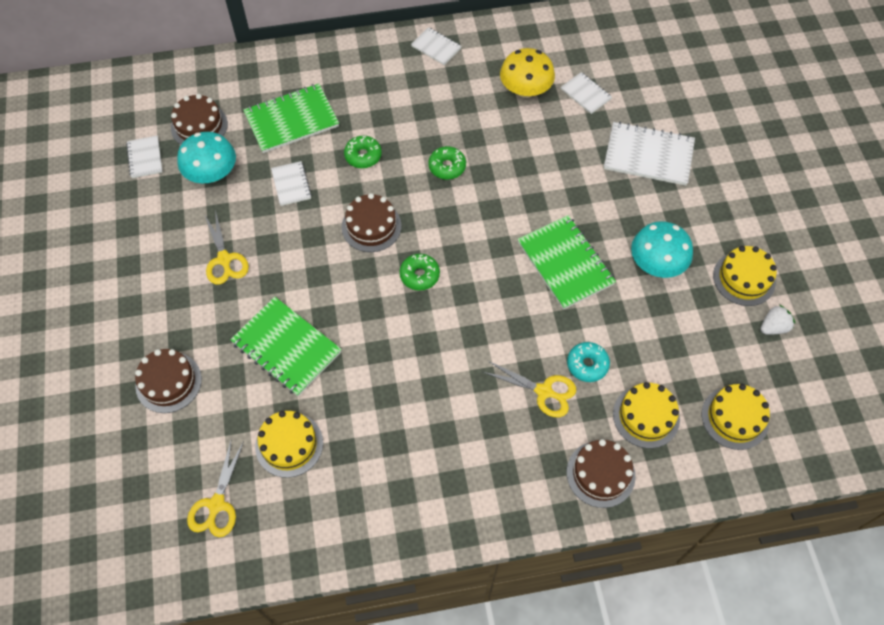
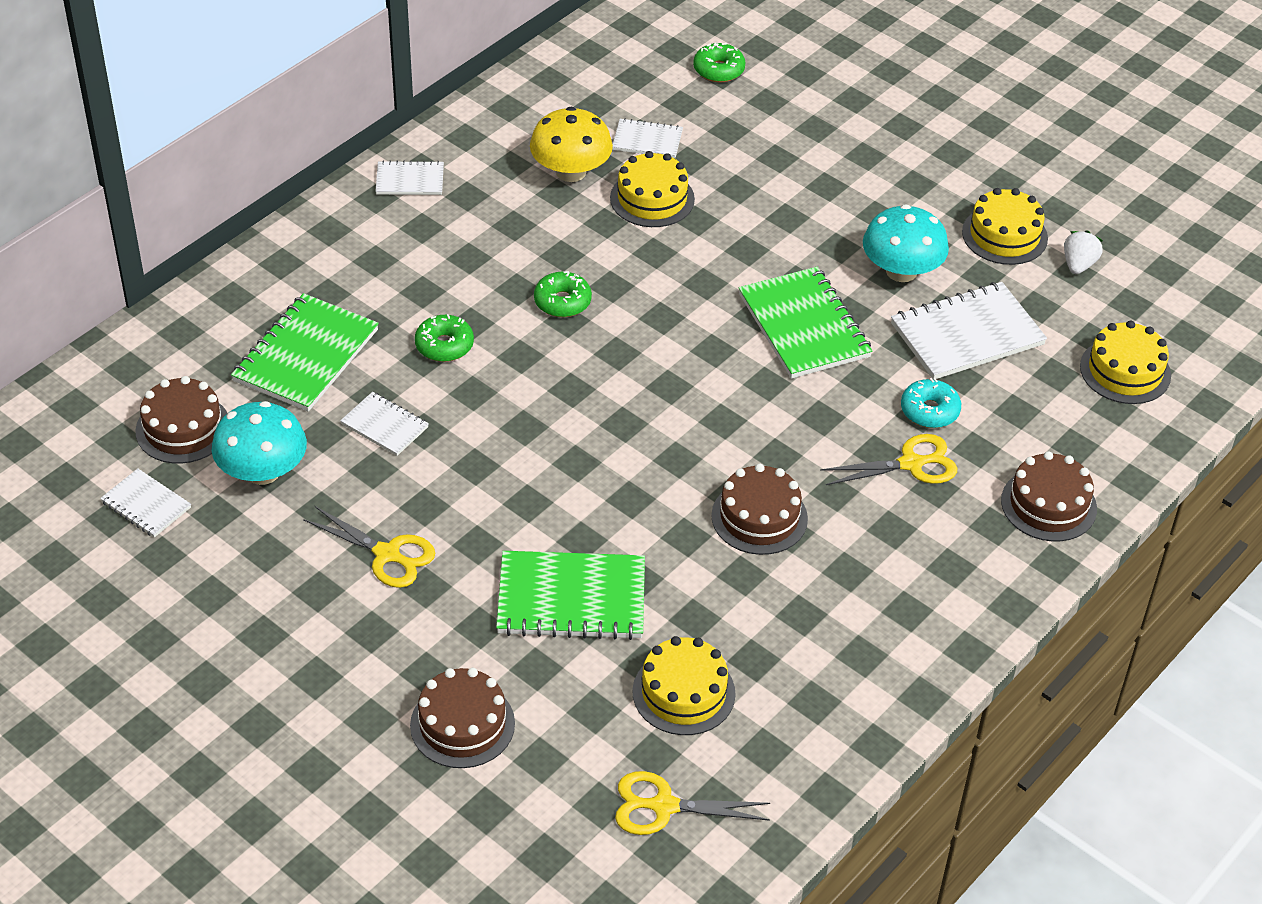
camera: 40 degrees left, 15 degrees down
(216, 504) = (664, 806): yellow scissors -> yellow scissors turned 120 degrees clockwise
(371, 226) = (537, 414): brown cake -> brown cake (759, 517)
(419, 275) = (651, 432): green donut -> green donut (718, 70)
(565, 263) = (803, 326): green notebook -> green notebook turned 45 degrees clockwise
(646, 416) = (1038, 423): yellow cake -> yellow cake (652, 198)
(648, 155) = (783, 168): white notebook -> white notebook (967, 334)

